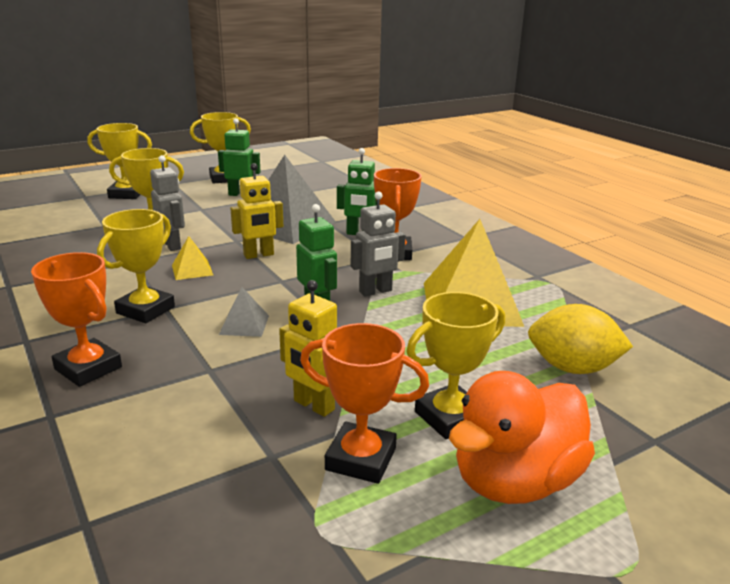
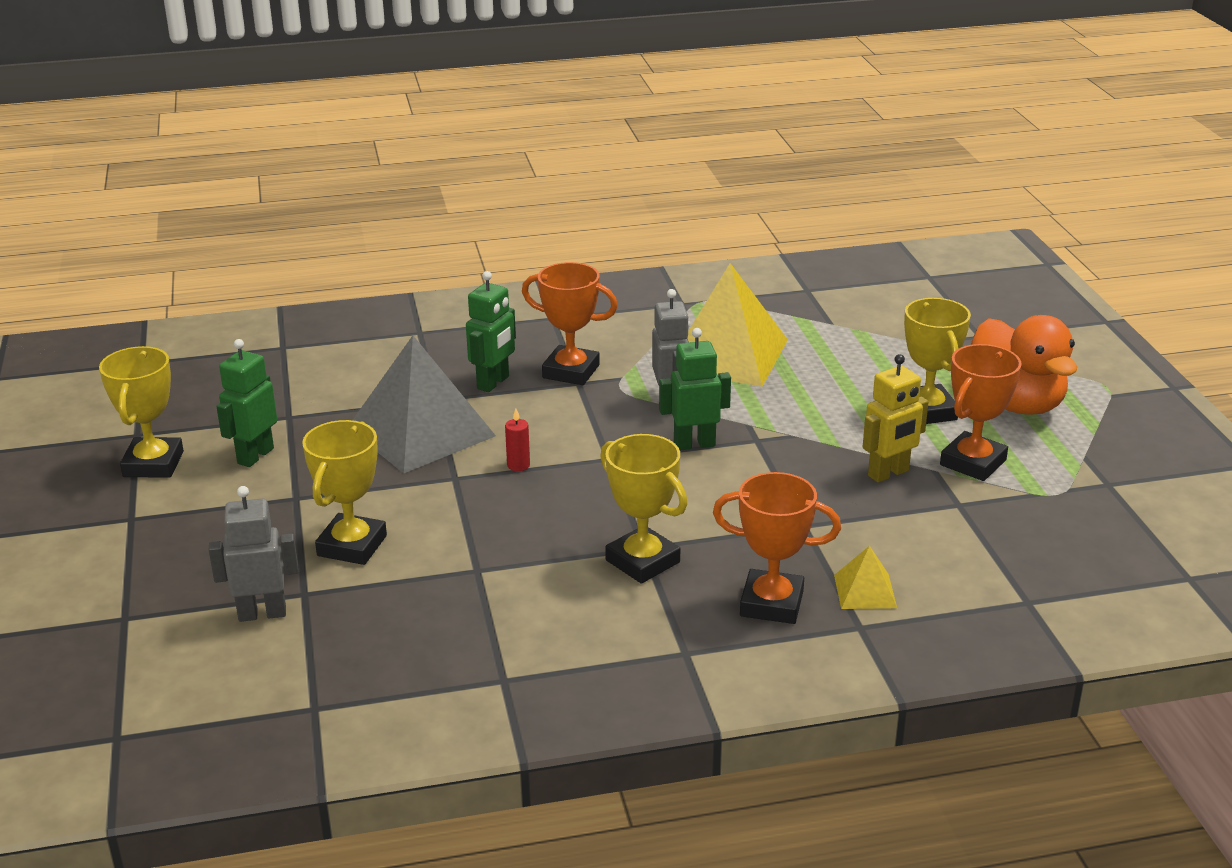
camera: 70 degrees left, 5 degrees up
(88, 368) = (771, 603): orange trophy -> orange trophy turned 45 degrees clockwise
(127, 194) = (154, 569): yellow trophy -> none
(172, 245) = (437, 532): grey robot -> grey robot (262, 613)
(192, 270) = (537, 520): yellow pyramid -> yellow pyramid (865, 591)
(244, 325) = (713, 495): grey pyramid -> none
(259, 255) = (518, 465): yellow robot -> red candle
(572, 368) = (870, 337): yellow lemon -> none

